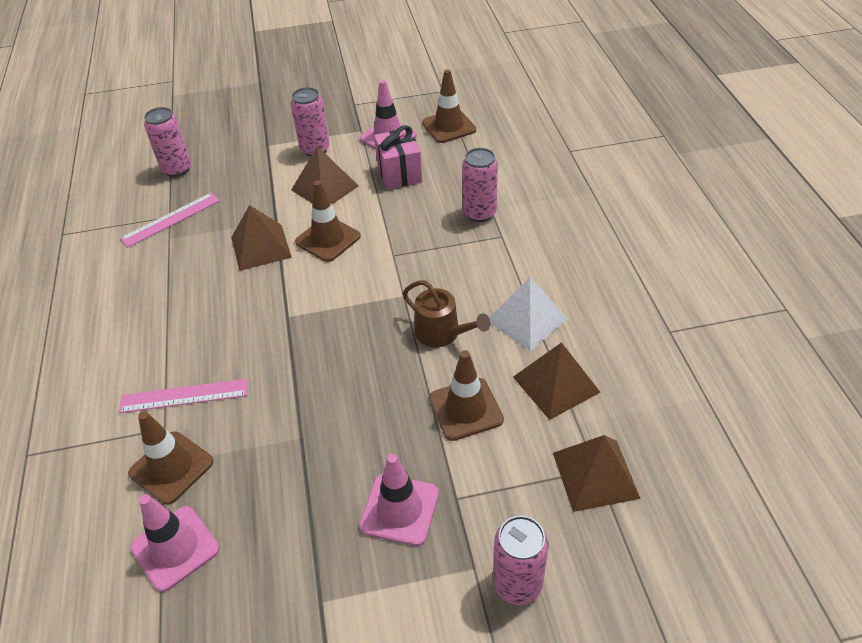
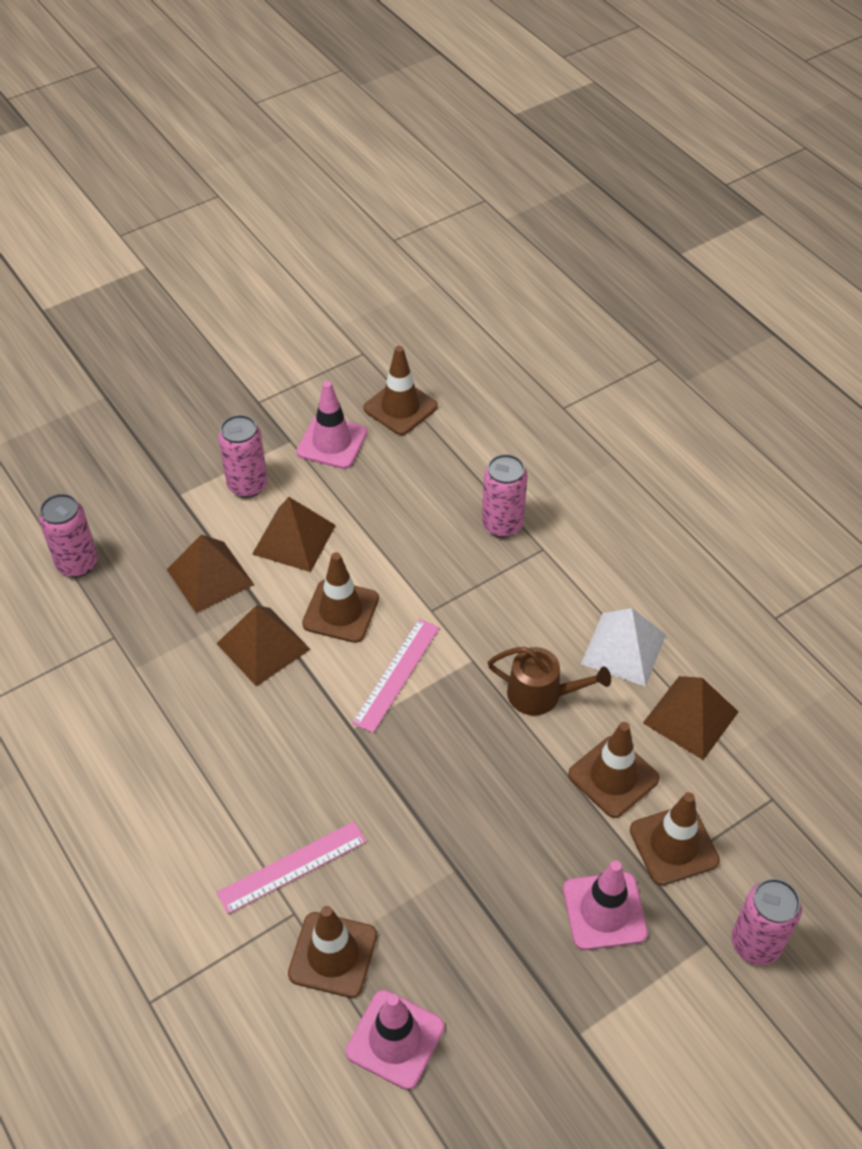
camera: 25 degrees left, 5 degrees up
(171, 219) = (119, 640): pink ruler -> pink ruler (397, 674)
(399, 173) = (376, 493): pink gift -> none
(487, 477) = (674, 845): none -> brown traffic cone
(595, 475) = (775, 805): brown pyramid -> brown pyramid (210, 576)

